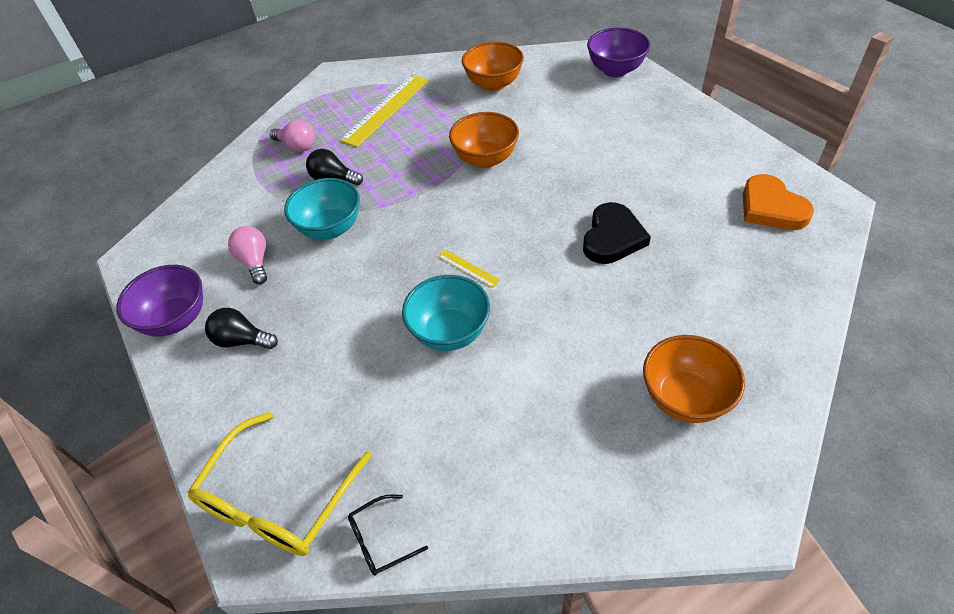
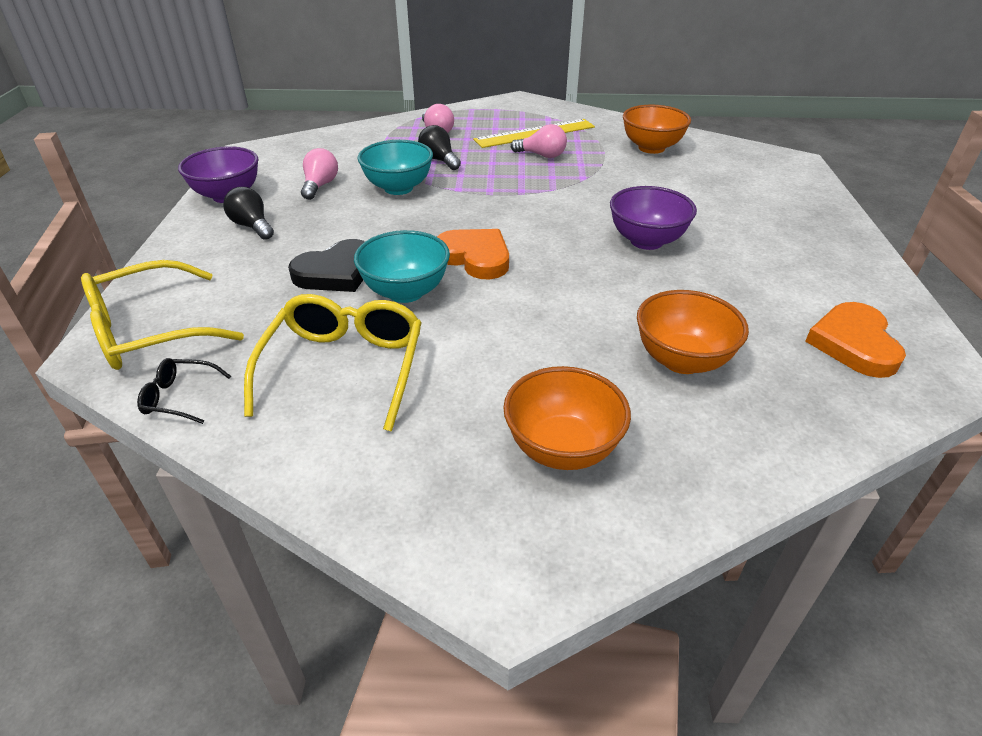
camera: 30 degrees right, 10 degrees down
(416, 132) = (542, 155): none -> pink light bulb
(468, 268) = (475, 257): yellow ruler -> orange heart
(479, 431) = (344, 369): none -> yellow glasses
(485, 159) = (581, 193): orange bowl -> orange bowl (682, 360)
(612, 237) = (638, 293): black heart -> black heart (336, 272)
(615, 70) = (790, 177): purple bowl -> purple bowl (646, 241)

